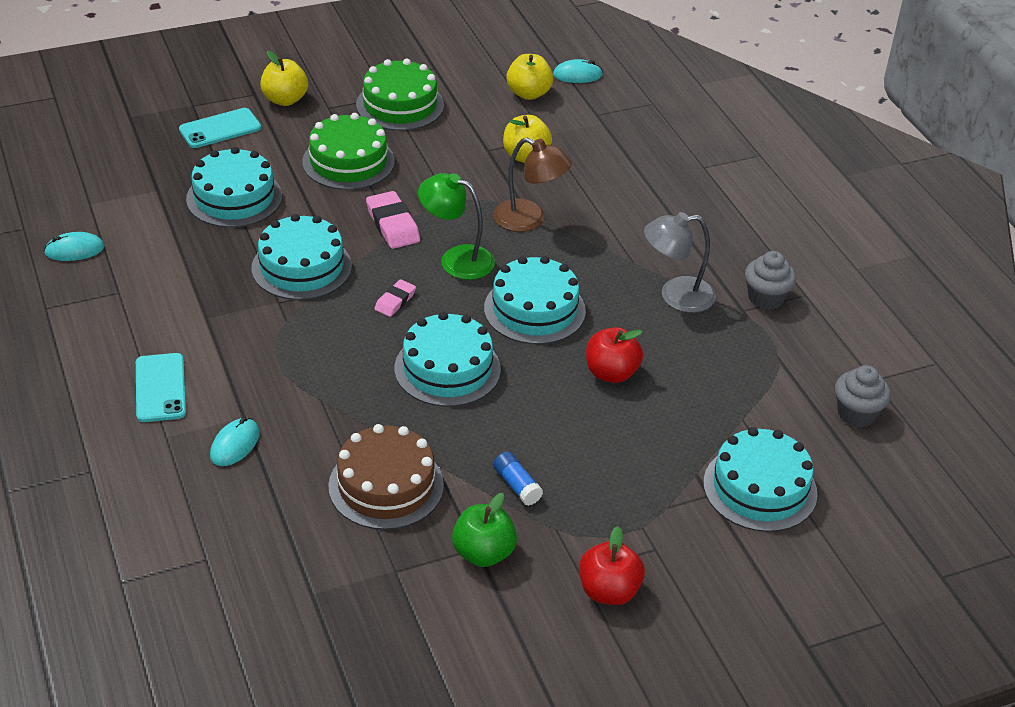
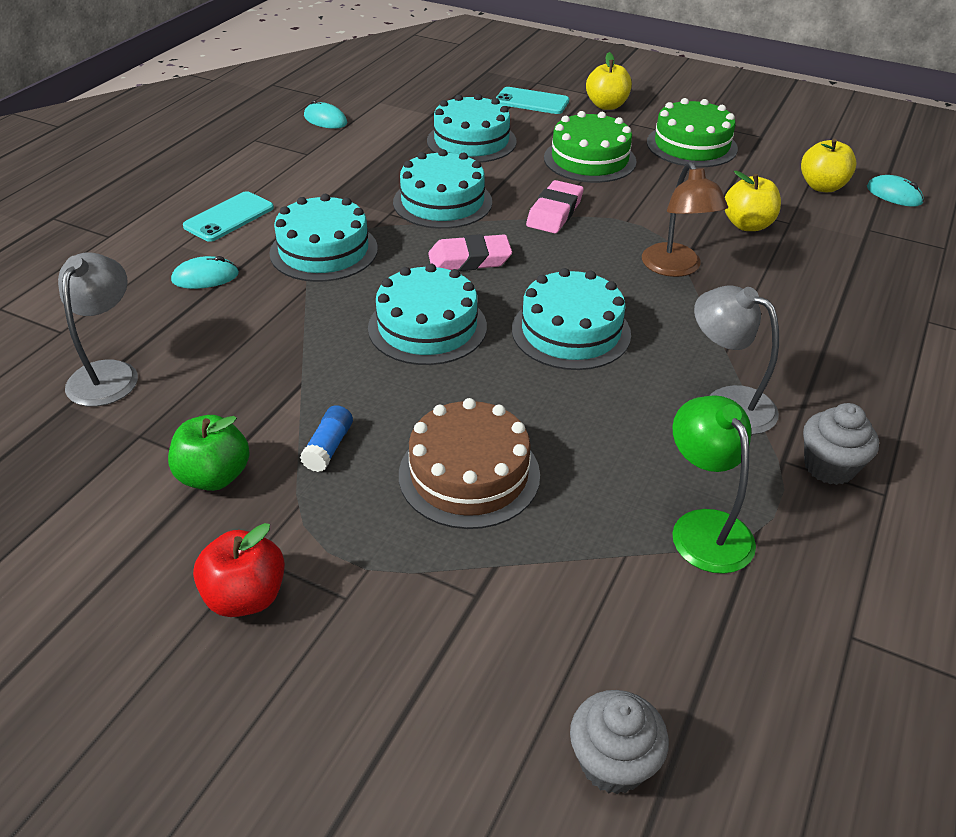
camera: 50 degrees right, 0 degrees up
(300, 555) = (109, 373): none -> grey lamp
(386, 485) = (242, 373): brown cake -> brown cake (469, 474)
(395, 301) = (469, 259): pink eraser -> pink eraser, size x1.66
(456, 259) = (566, 260): green lamp -> green lamp (704, 527)
(611, 373) = (557, 422): red apple -> none
(760, 488) = (538, 634): turquoise cake -> turquoise cake (324, 251)
(856, 414) = (773, 653): grey cupcake -> grey cupcake (612, 762)

